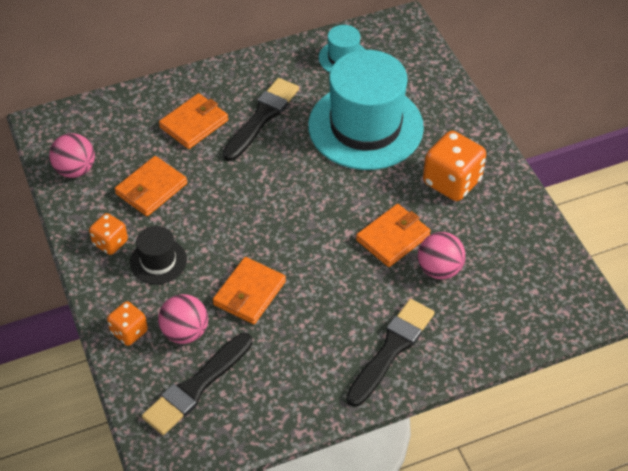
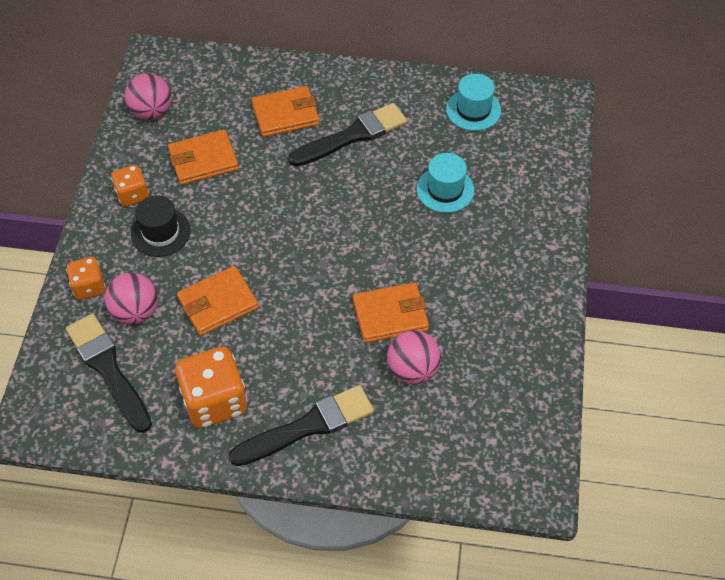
camera: 30 degrees right, 5 degrees up
(196, 387) = (108, 369): black brush -> black brush turned 75 degrees clockwise
(365, 126) = (445, 189): turquoise hat -> turquoise hat, size x0.45
(452, 182) = (490, 286): orange dice -> orange dice (215, 401)

